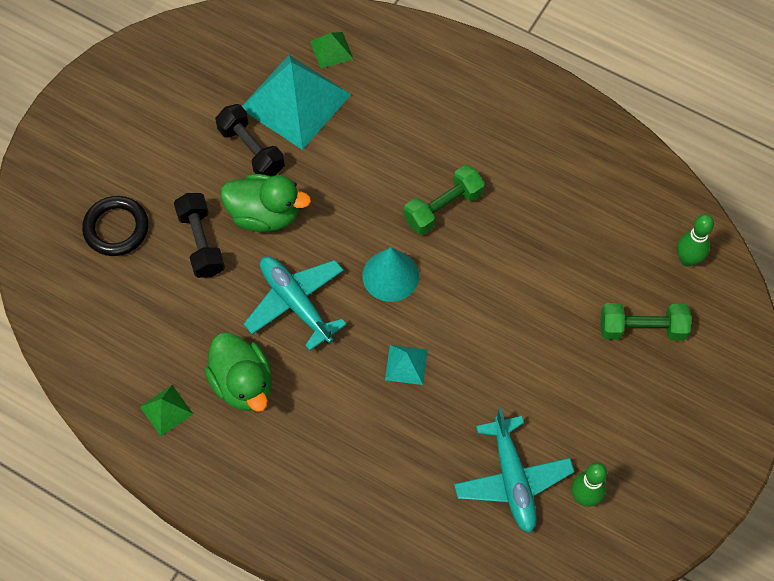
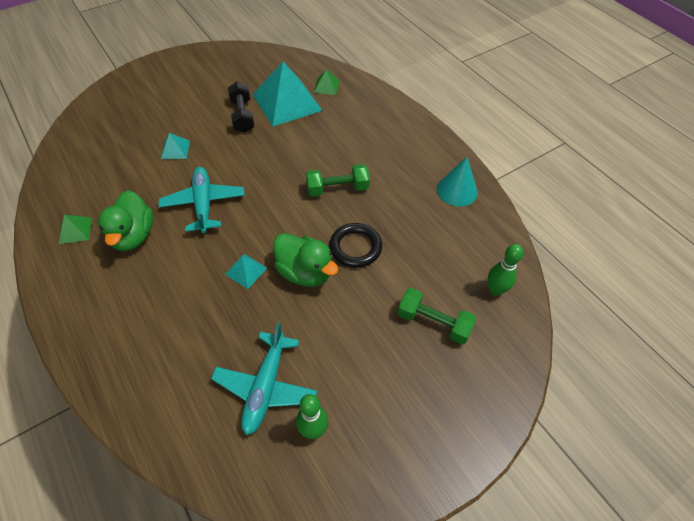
camera: 25 degrees right, 10 degrees down
(116, 228) = (135, 124): black ring -> black ring (355, 247)
(201, 242) = (175, 149): black dumbbell -> turquoise pyramid
(265, 214) = (224, 150): green duck -> green duck (305, 272)
(390, 275) = (275, 213): turquoise cone -> turquoise cone (457, 190)

